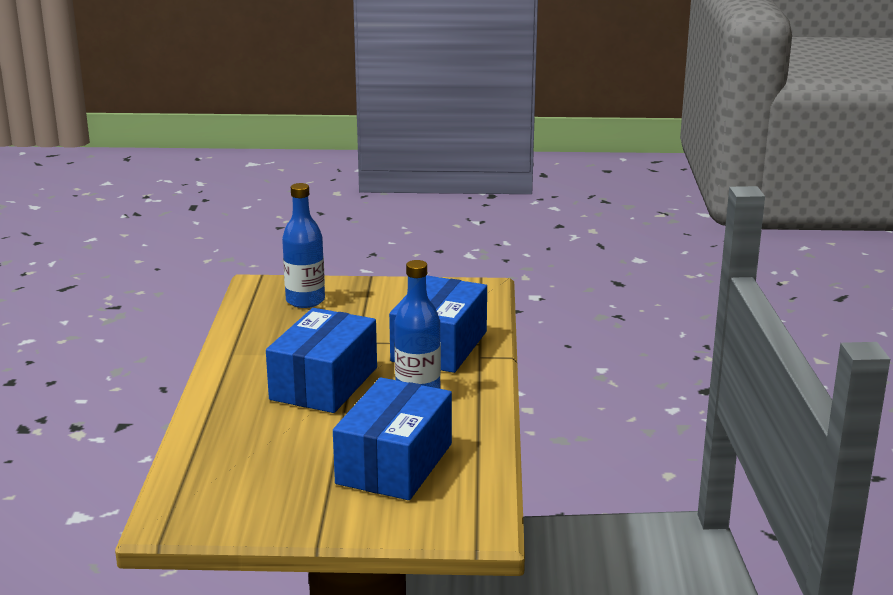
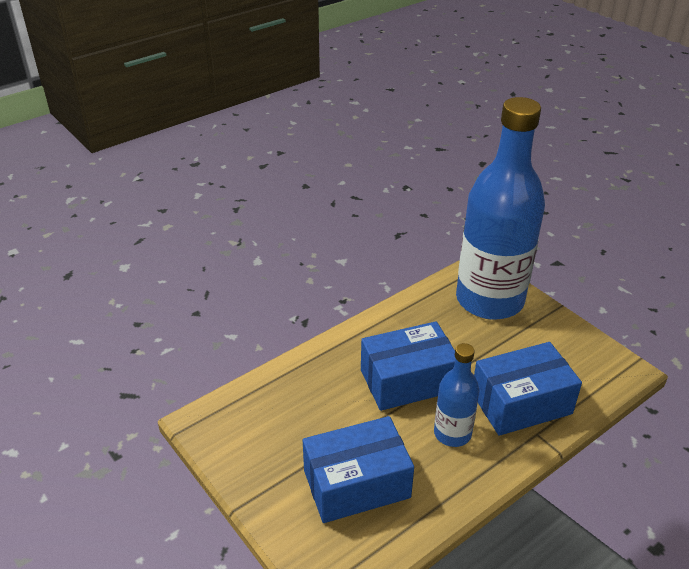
camera: 50 degrees right, 15 degrees up
(305, 301) = (489, 300): blue bottle -> blue bottle, size x2.16

